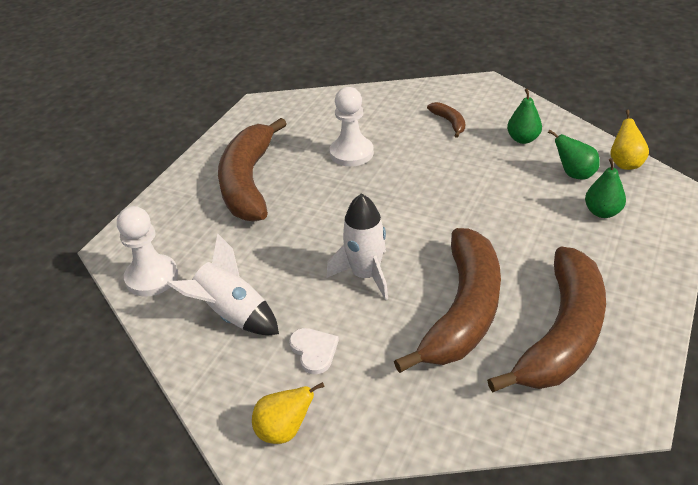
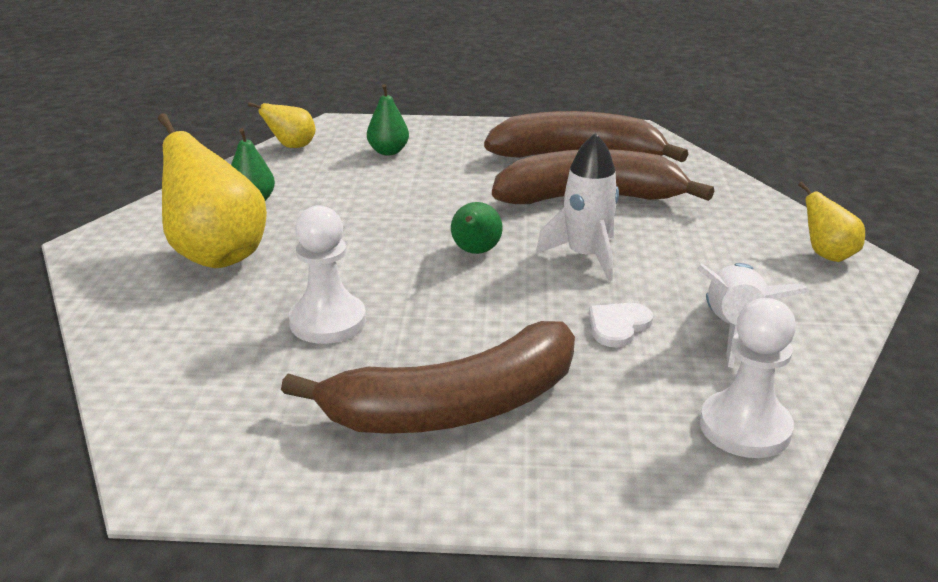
camera: 115 degrees left, 10 degrees down
(314, 351) = (723, 262): white heart -> white heart (618, 326)
(449, 122) = (217, 255): brown banana -> yellow pear
(574, 174) = (323, 168): green pear -> green pear (475, 252)

